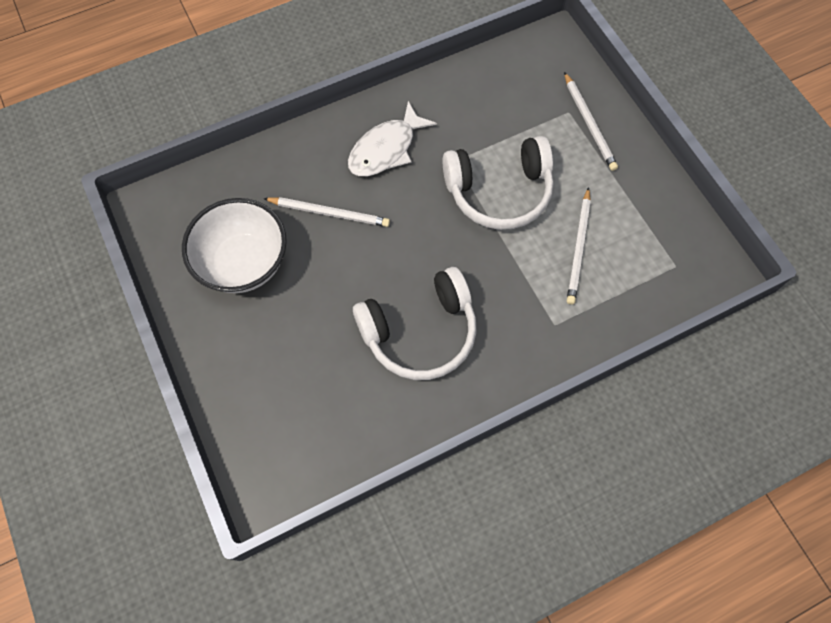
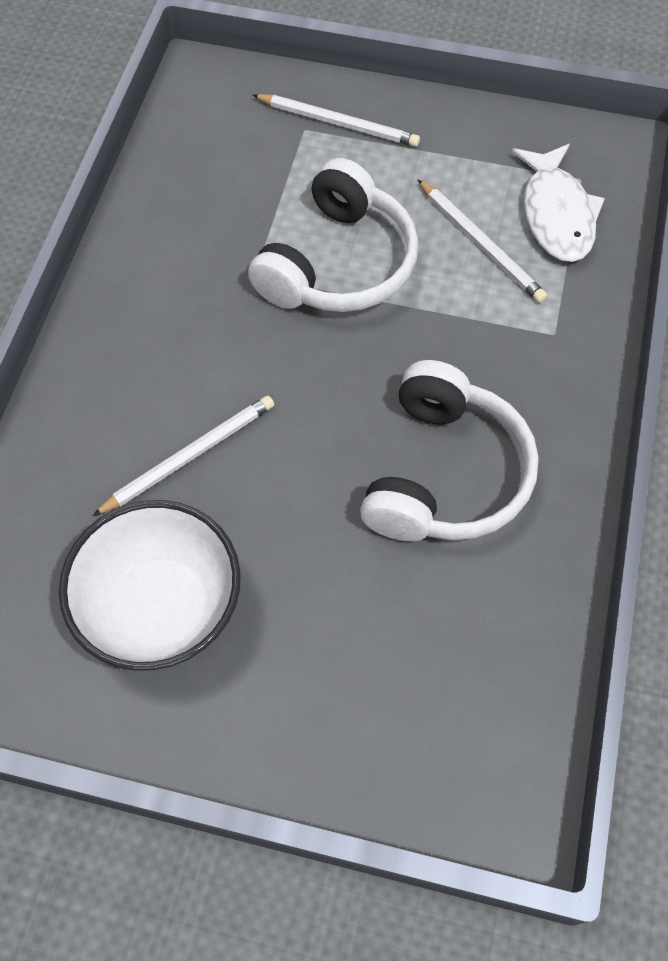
camera: 50 degrees left, 5 degrees down
(386, 149) = (165, 332): white fish -> white fish (556, 214)

